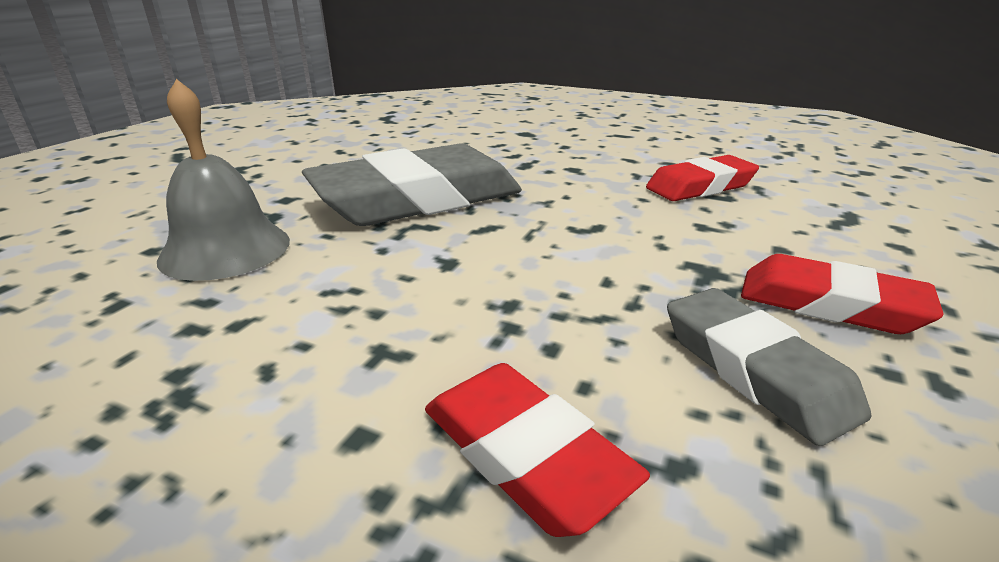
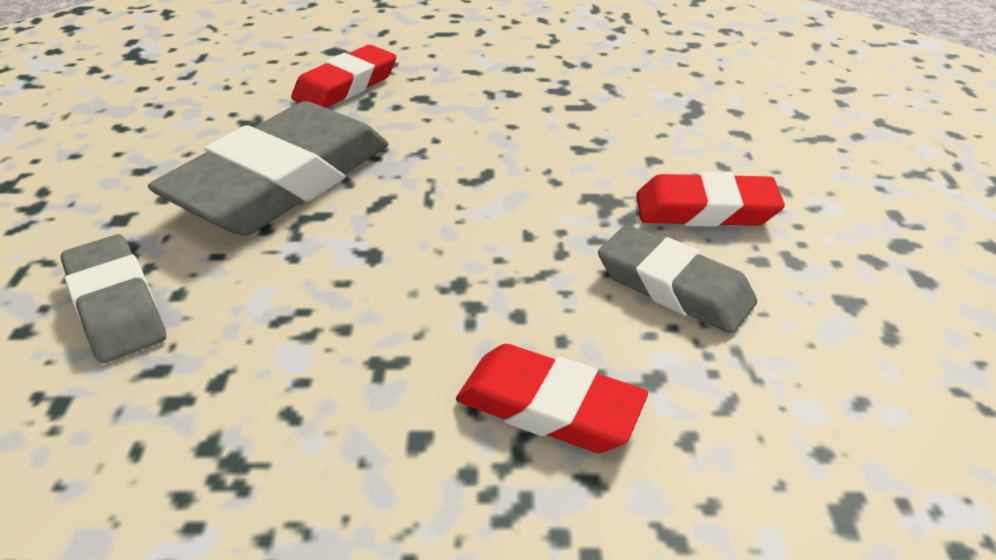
camera: 25 degrees left, 10 degrees up
(225, 249) = (116, 305): grey bell -> grey eraser
(700, 186) = (558, 97): red eraser -> red eraser (346, 86)

